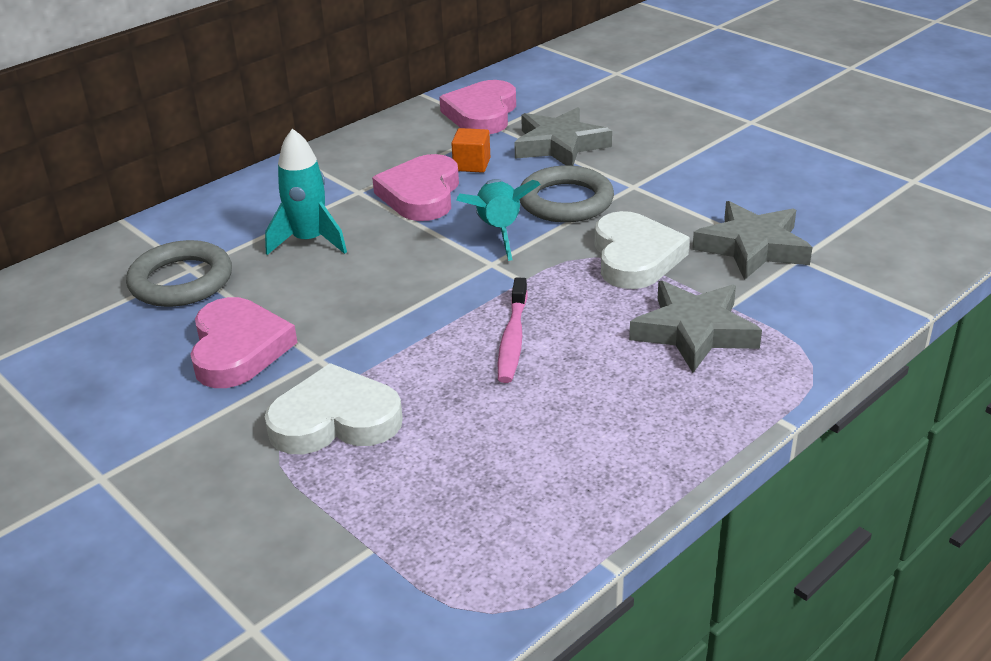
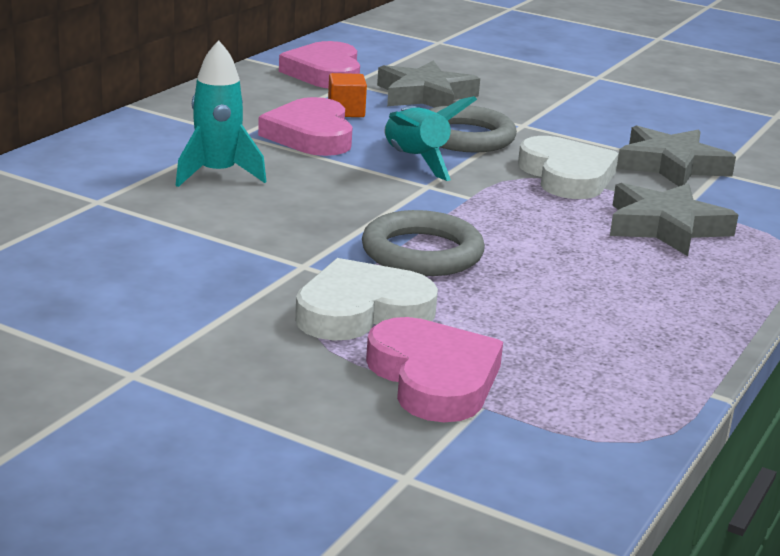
camera: 20 degrees left, 10 degrees down
(181, 281) = (95, 211): grey ring -> grey ring (422, 253)
(238, 349) = (208, 262): pink heart -> pink heart (433, 378)
(512, 339) = (495, 240): pink toothbrush -> none

